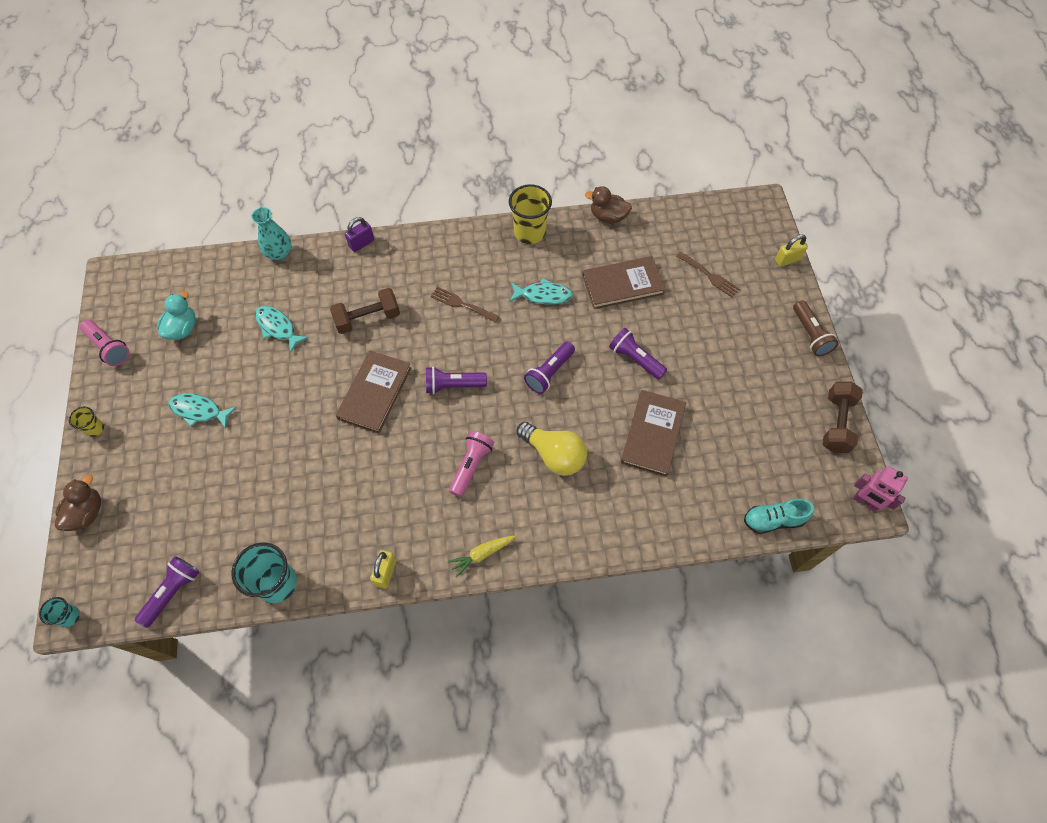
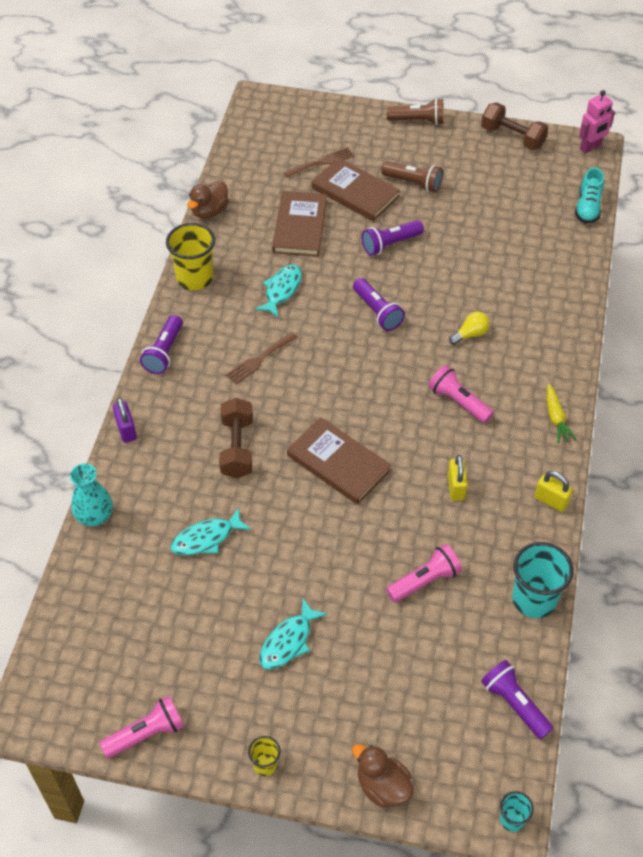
camera: 70 degrees left, 10 degrees down
(183, 329) = (158, 642): turquoise duck -> none
(275, 491) = (424, 581): none -> pink flashlight
(453, 385) = (358, 392): purple flashlight -> purple flashlight (164, 352)
(554, 455) = (470, 334): yellow light bulb -> yellow light bulb, size x0.55
(652, 434) = (476, 257): brown book -> brown book (355, 192)
(723, 355) = (413, 183): none -> brown flashlight
(787, 260) = (330, 106): yellow padlock -> yellow padlock (456, 487)

